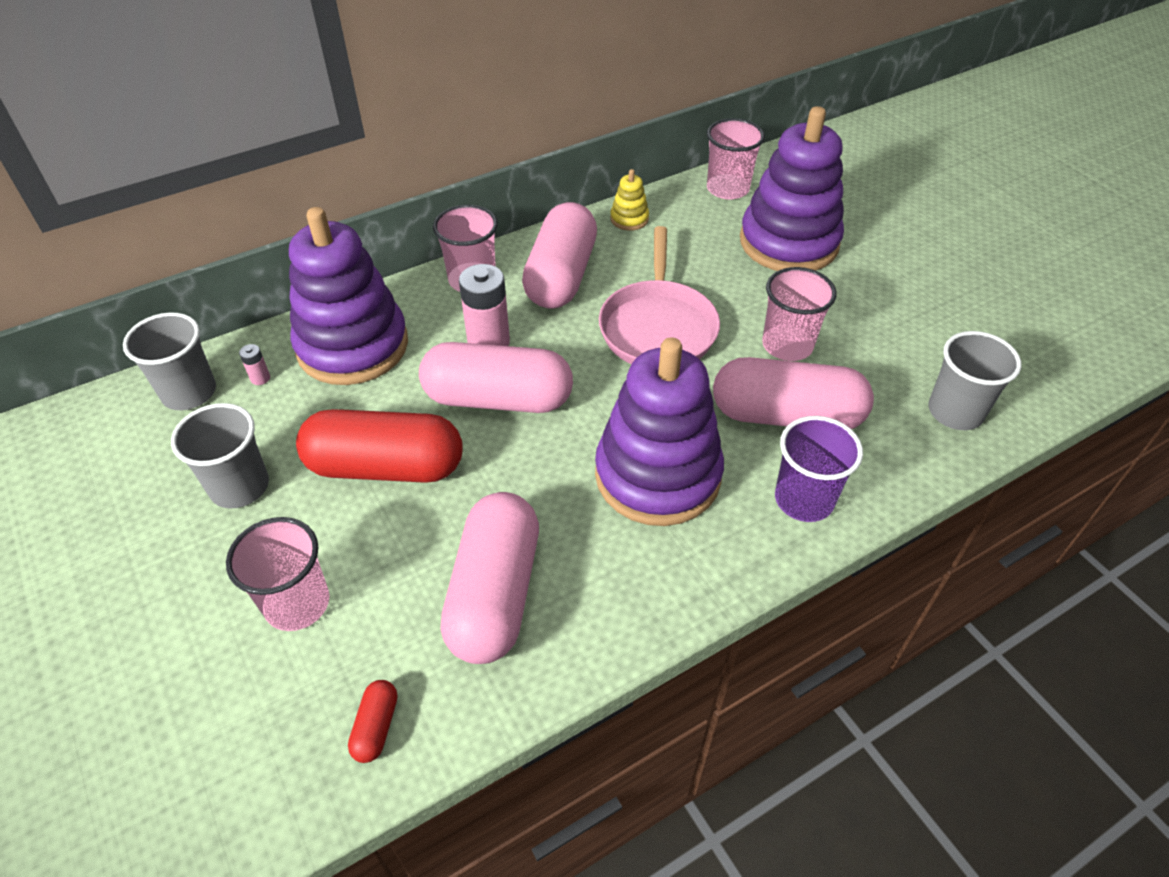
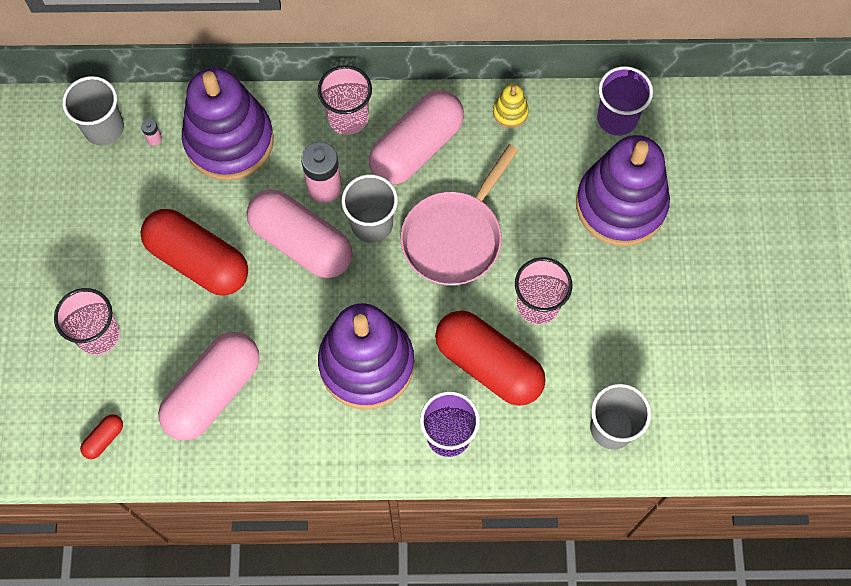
camera: 30 degrees right, 20 degrees up
(239, 486) = (102, 227): grey cup -> grey cup (372, 224)
(727, 189) = (617, 118): pink cup -> purple cup
(786, 415) = (488, 364): pink capsule -> red capsule

